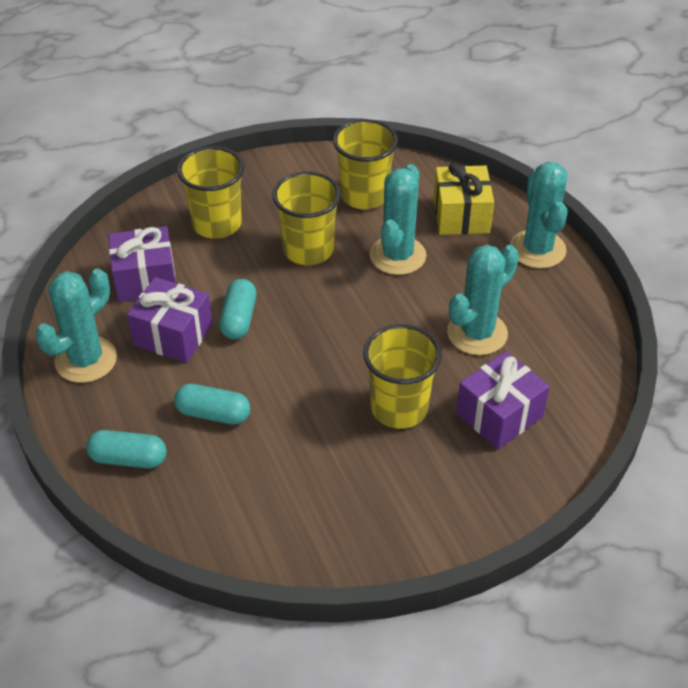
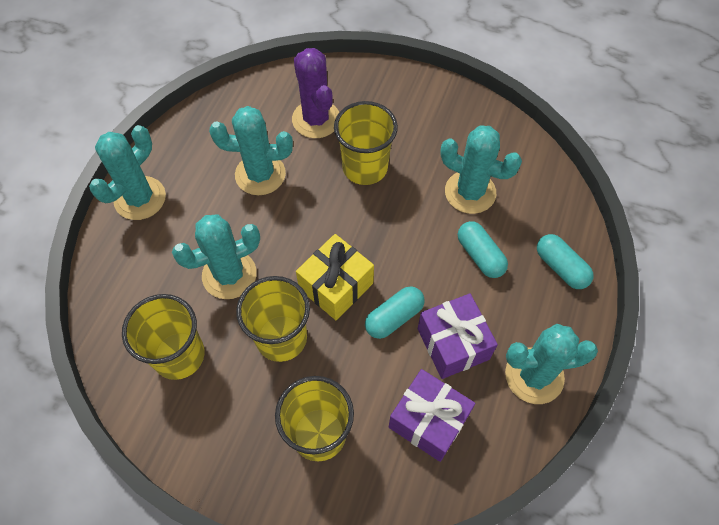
camera: 135 degrees left, 15 degrees up
(277, 462) = (470, 192): none -> turquoise cactus
(461, 215) = (143, 270): yellow gift -> yellow gift (336, 286)
(499, 415) = (316, 119): purple gift -> purple cactus

